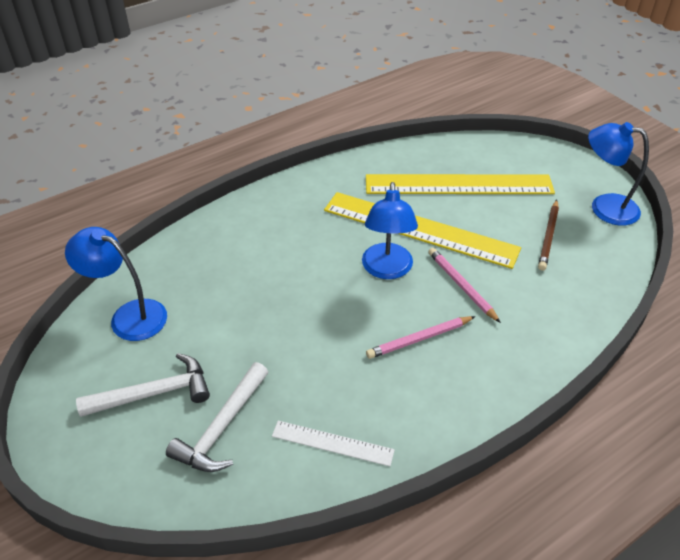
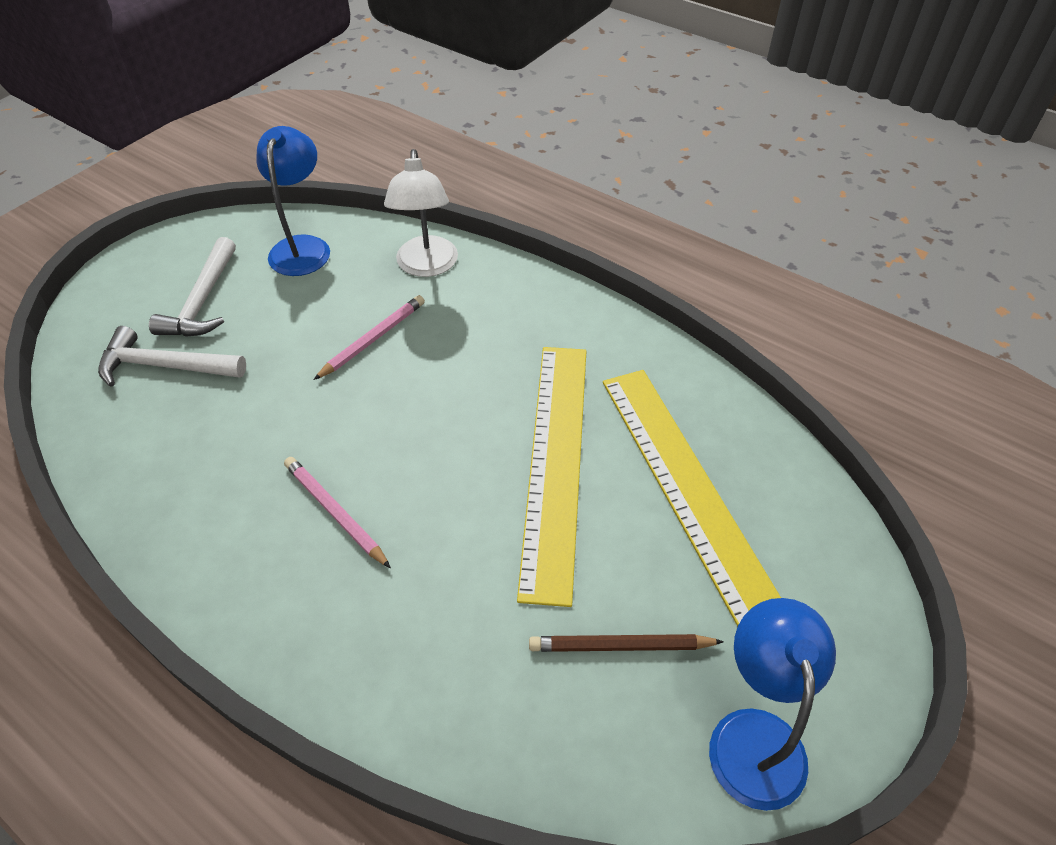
camera: 70 degrees right, 5 degrees up
(154, 393) = (203, 301): white hammer -> white hammer turned 45 degrees clockwise
(205, 247) = (426, 266): none -> white lamp
(332, 443) = (154, 465): white ruler -> none
(387, 270) = (454, 445): blue lamp -> none
(461, 286) = (454, 540): pink pencil -> pink pencil (373, 339)

